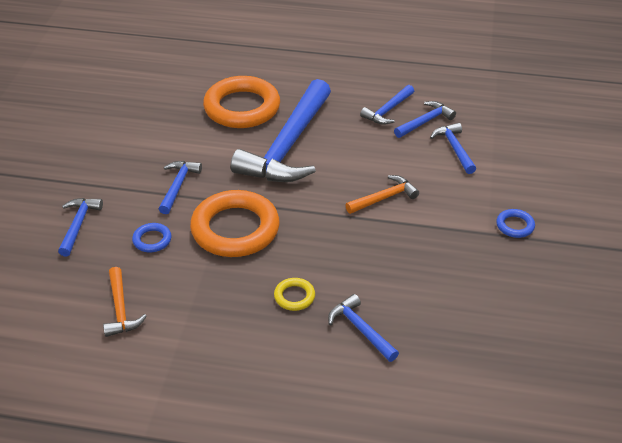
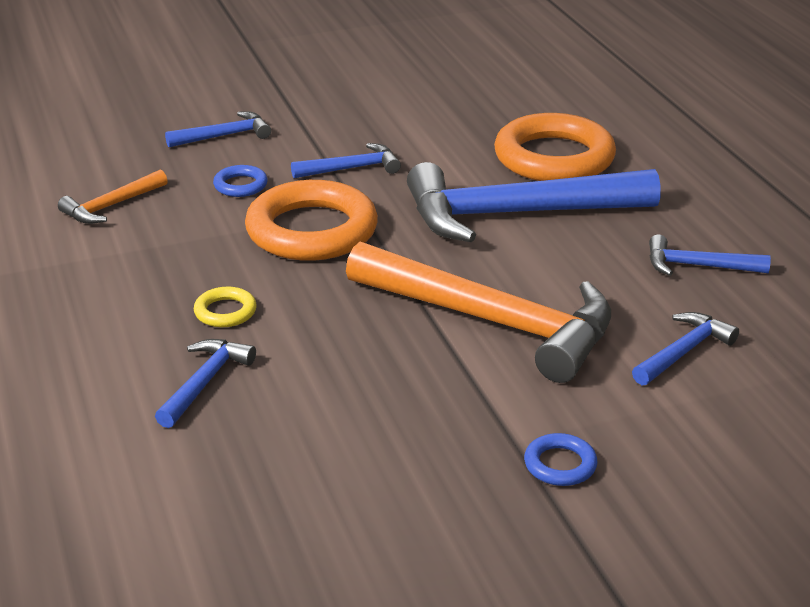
camera: 60 degrees right, 10 degrees down
(384, 198) = (492, 322): orange hammer -> orange hammer, size x2.20
(425, 122) = (715, 306): blue hammer -> none

